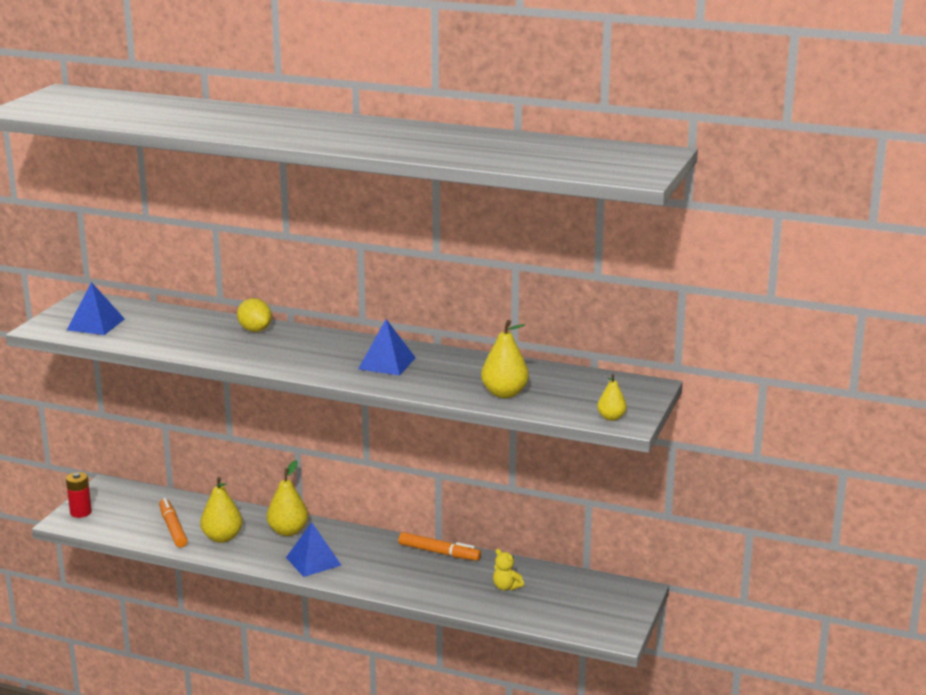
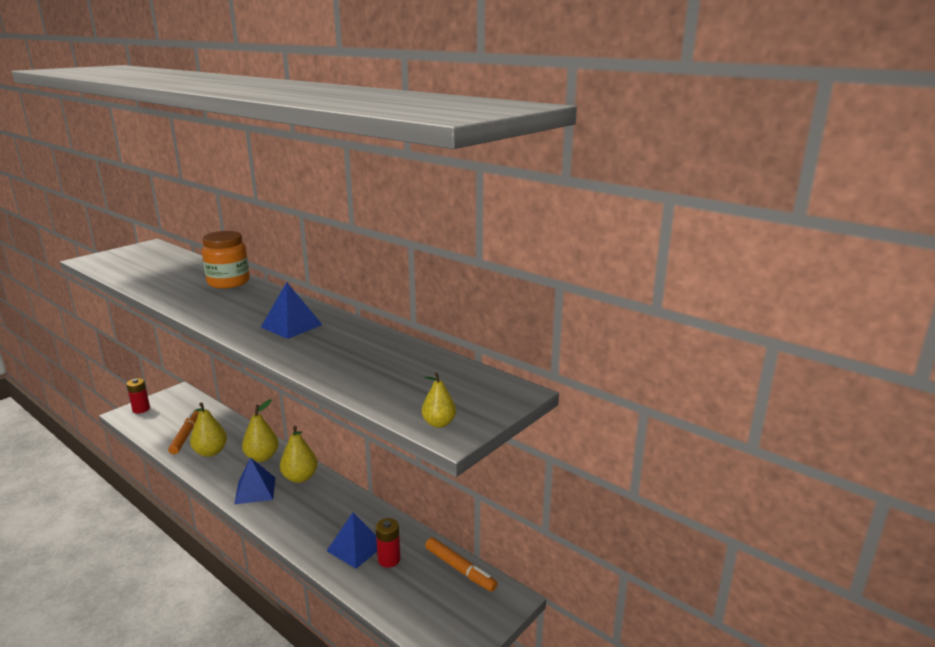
camera: 20 degrees right, 0 degrees up
(96, 324) = (127, 262): blue pyramid -> blue pyramid (356, 547)
(255, 330) = (228, 282): yellow lemon -> orange jar
(439, 552) = (360, 506): orange marker -> orange marker (460, 569)
(504, 393) = (359, 374): yellow pear -> yellow pear (300, 477)
(506, 587) = (389, 559): yellow teddy bear -> red battery

